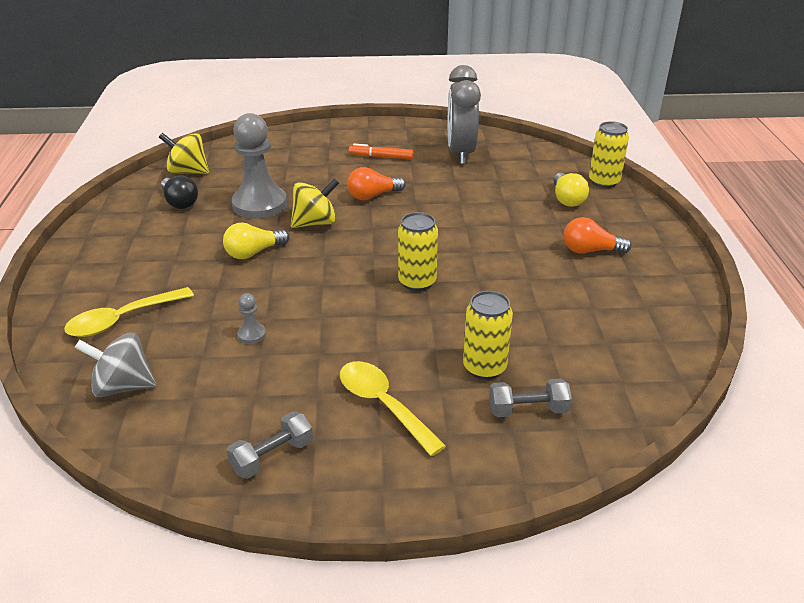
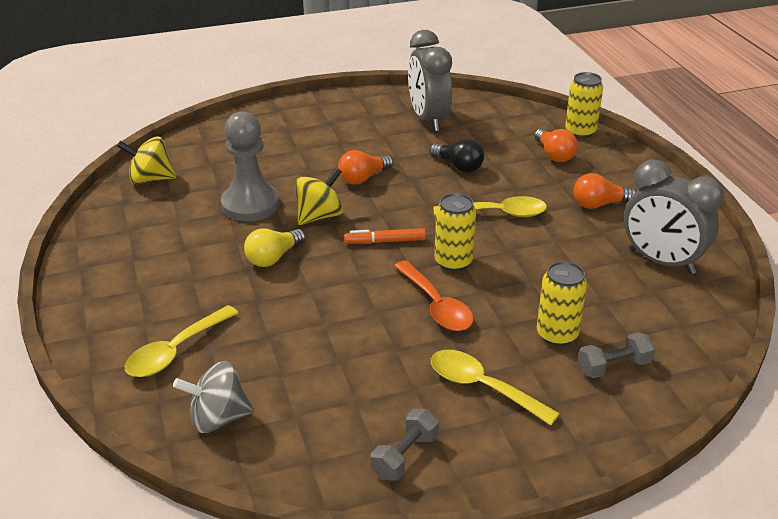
camera: 15 degrees left, 0 degrees up
(179, 202) = (162, 215): black light bulb -> black light bulb (458, 166)
(252, 334) = (319, 342): grey pawn -> none
(379, 319) = (436, 305): none -> orange spoon
(381, 157) = (349, 134): orange marker -> orange marker (385, 241)
(484, 244) = (498, 213): none -> yellow spoon
(567, 199) = (554, 155): yellow light bulb -> orange light bulb
(629, 315) = (661, 261): none -> grey clock

